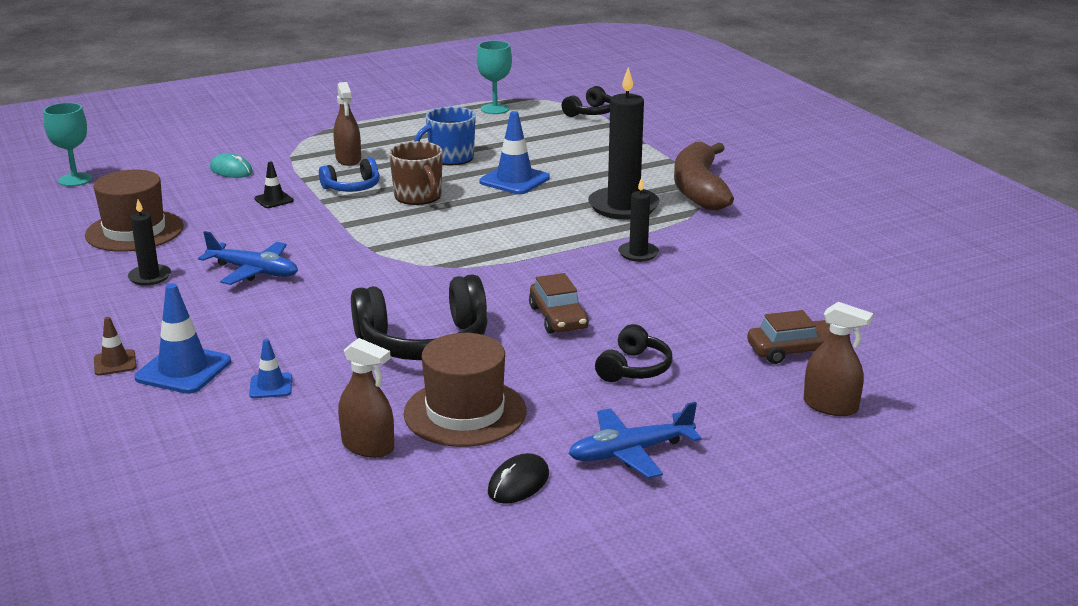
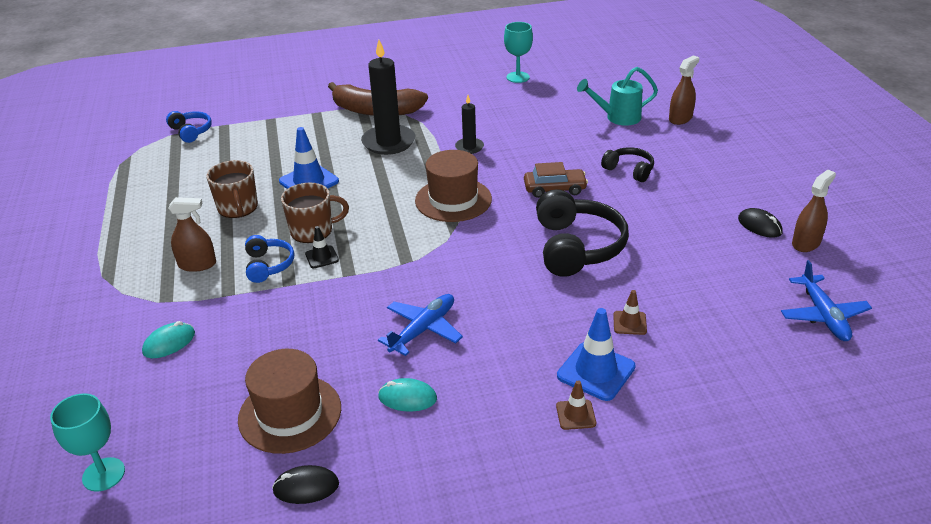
camera: 75 degrees left, 10 degrees up
(43, 251) = (306, 487): none -> black mouse
(150, 277) = (407, 398): black candle -> turquoise mouse
(271, 386) = (629, 323): blue traffic cone -> brown traffic cone
(274, 200) = (267, 314): black traffic cone -> black traffic cone (322, 257)
(368, 446) = (717, 280): brown spray bottle -> brown spray bottle (806, 243)
(450, 158) = (238, 208): blue mug -> brown mug
(465, 412) = (676, 238): brown hat -> brown hat (453, 200)
(495, 109) = (139, 175): turquoise goblet -> turquoise goblet (518, 77)
(590, 113) = (191, 132): black headphones -> blue headphones
(631, 452) = (726, 184): blue plane -> blue plane (823, 315)
(794, 351) = (617, 118): brown car -> turquoise watering can

